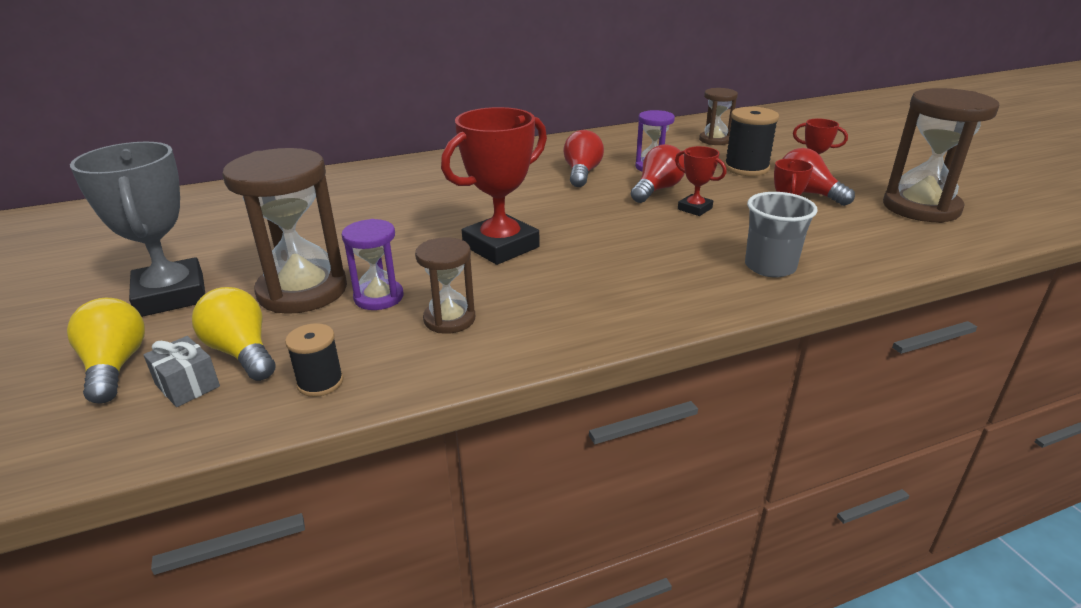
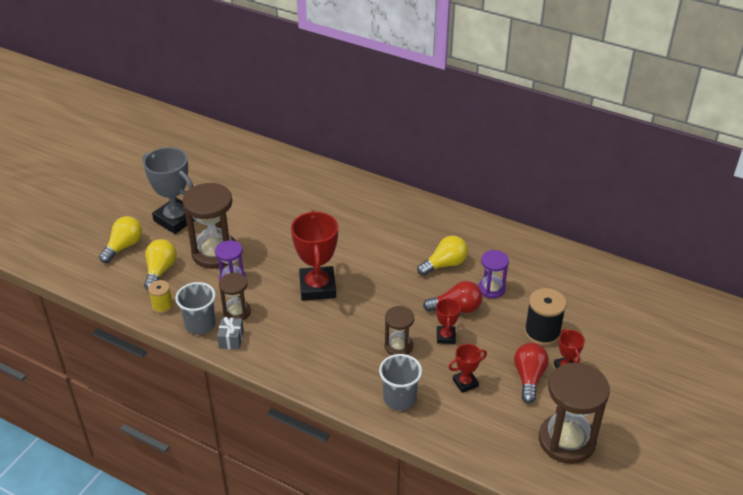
camera: 50 degrees right, 10 degrees up
(171, 295) = (176, 219): grey trophy -> grey trophy turned 75 degrees counterclockwise
(187, 385) = (131, 273): grey gift -> grey gift (231, 339)
(320, 382) = (162, 306): black spool -> yellow spool
(422, 361) = (200, 324): none -> grey cup
(501, 246) = (317, 287): red trophy -> red trophy turned 75 degrees clockwise
(582, 173) = (444, 264): red light bulb -> yellow light bulb
(715, 140) = (580, 295): brown hourglass -> brown hourglass (398, 346)

